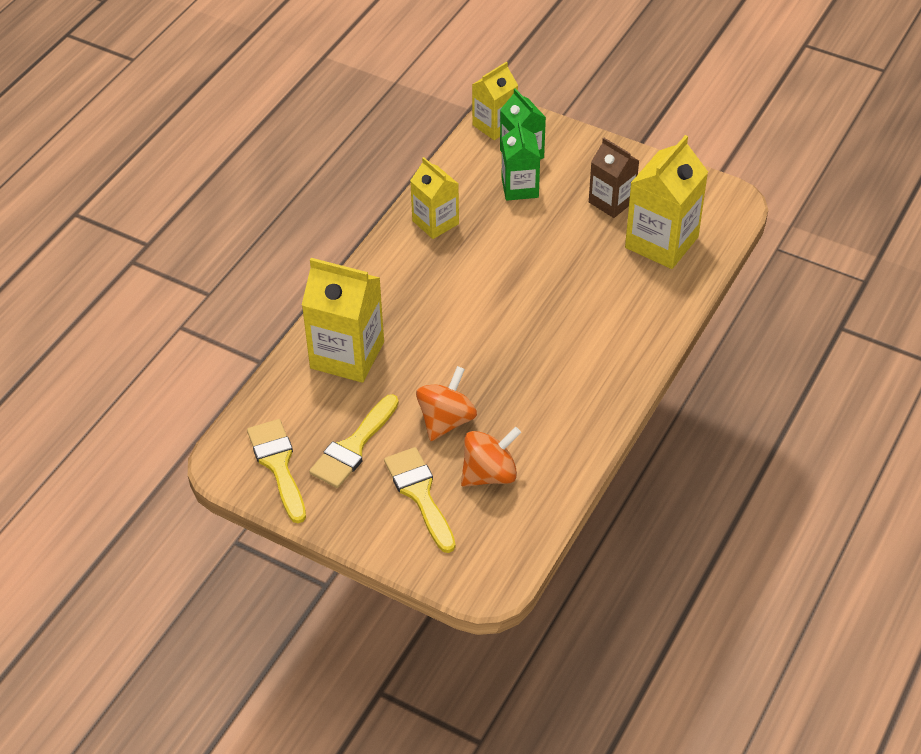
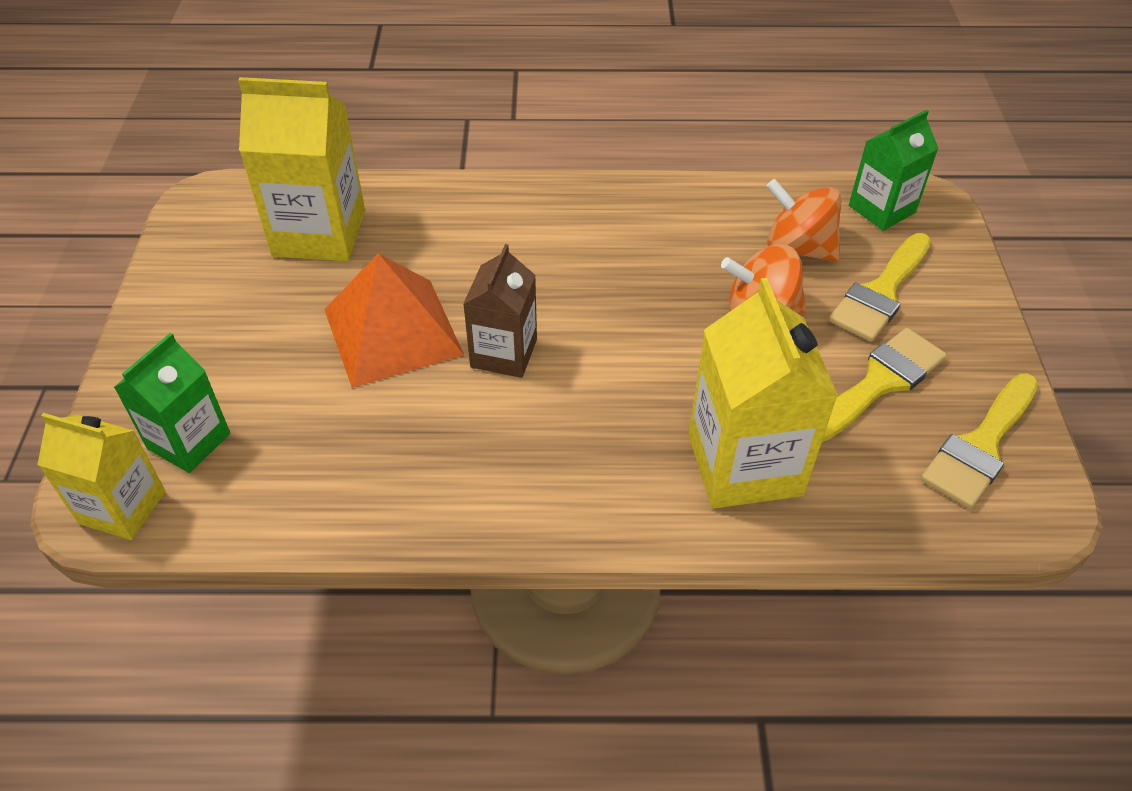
camera: 120 degrees left, 0 degrees up
(353, 447) = (879, 383): yellow brush -> yellow brush turned 45 degrees counterclockwise
(435, 222) = (407, 483): yellow carton -> none
(520, 188) = (274, 412): green carton -> green carton (881, 209)
(549, 249) = (392, 331): none -> orange pyramid
(611, 201) = (259, 303): brown carton -> brown carton (504, 353)

